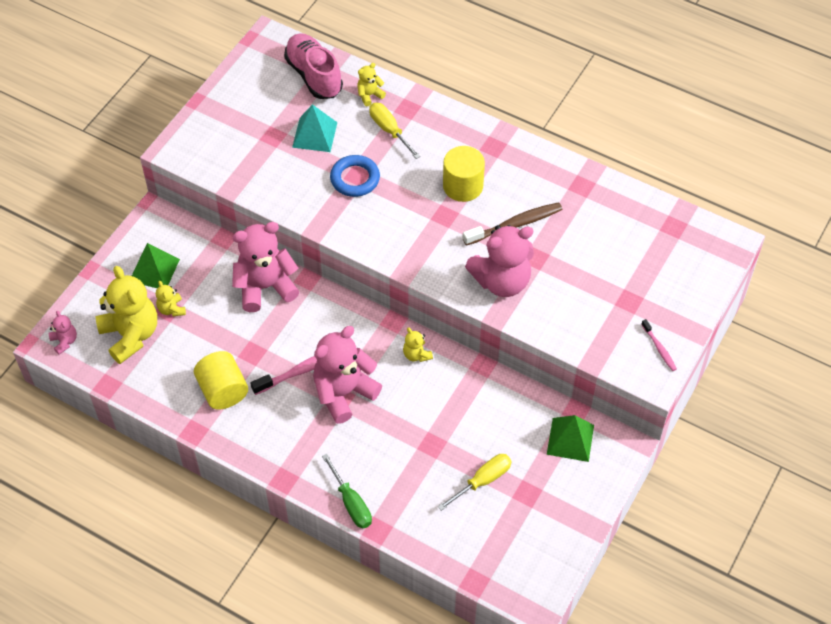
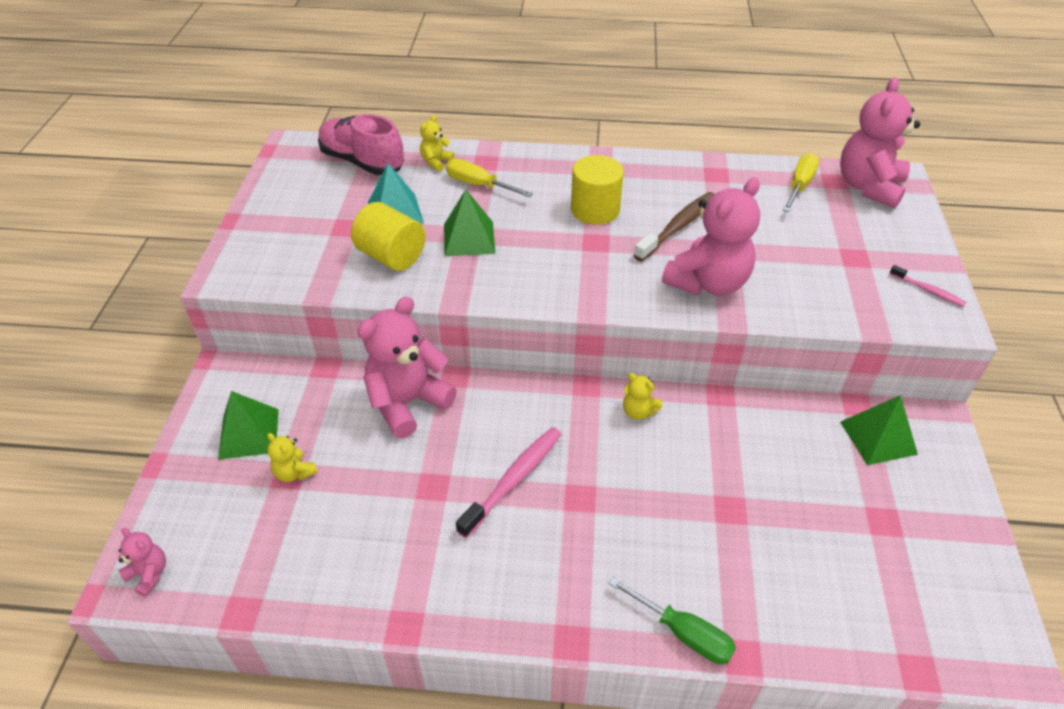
camera: 25 degrees left, 10 degrees down
(131, 335) = (249, 527): yellow teddy bear -> none
(223, 390) = (418, 551): yellow cylinder -> yellow cylinder (391, 256)
(344, 393) = (580, 489): pink teddy bear -> pink teddy bear (868, 187)
(355, 179) = (469, 238): blue ring -> green pyramid
(482, 481) = (822, 529): yellow screwdriver -> yellow screwdriver (799, 186)

